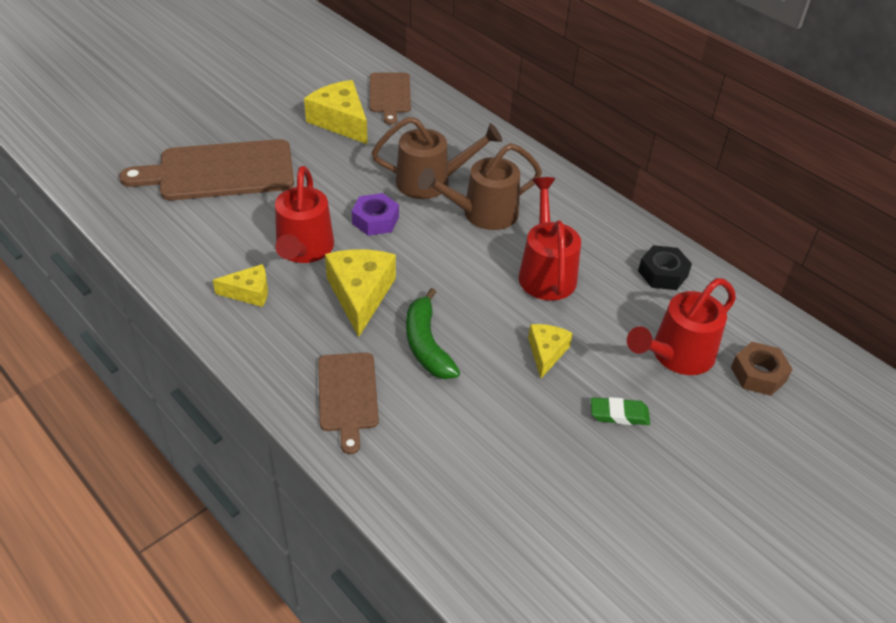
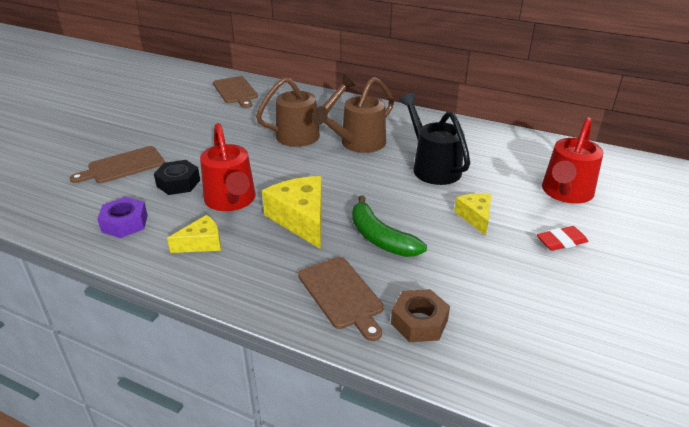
camera: 20 degrees left, 10 degrees down
(220, 171) = (123, 166): brown cutting board -> brown cutting board, size x0.58
(340, 121) = (207, 114): yellow cheese -> none
(375, 220) = (278, 167): purple nut -> purple nut (124, 223)
(546, 271) = (432, 167): red watering can -> black watering can
(619, 414) = (561, 241): green eraser -> red eraser
(662, 273) = (512, 148): black nut -> black nut (178, 183)
(758, 374) = (627, 189): brown nut -> brown nut (419, 322)

